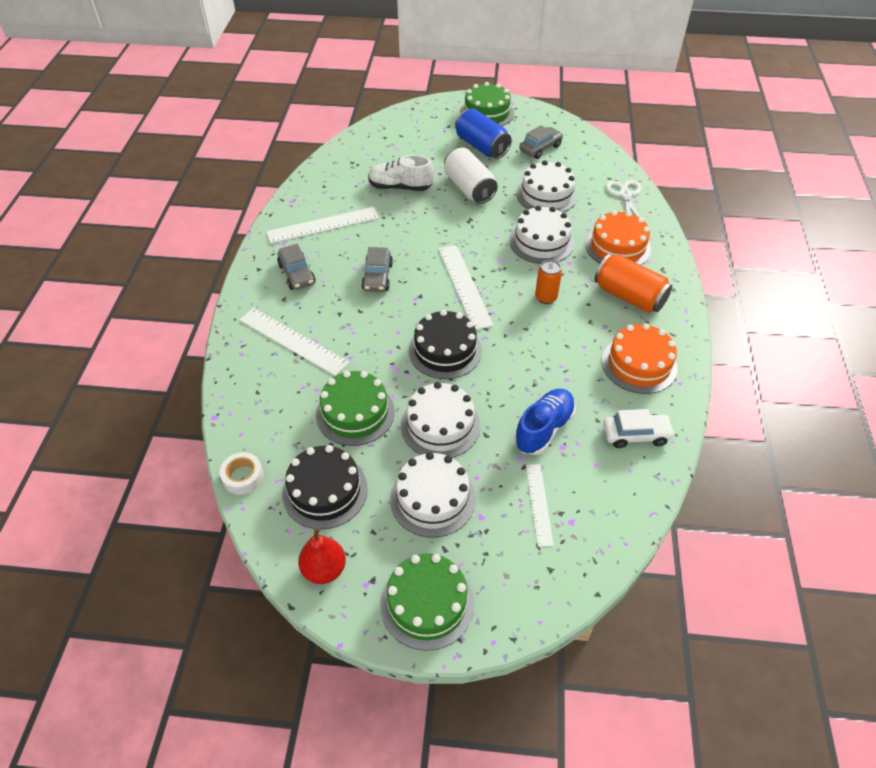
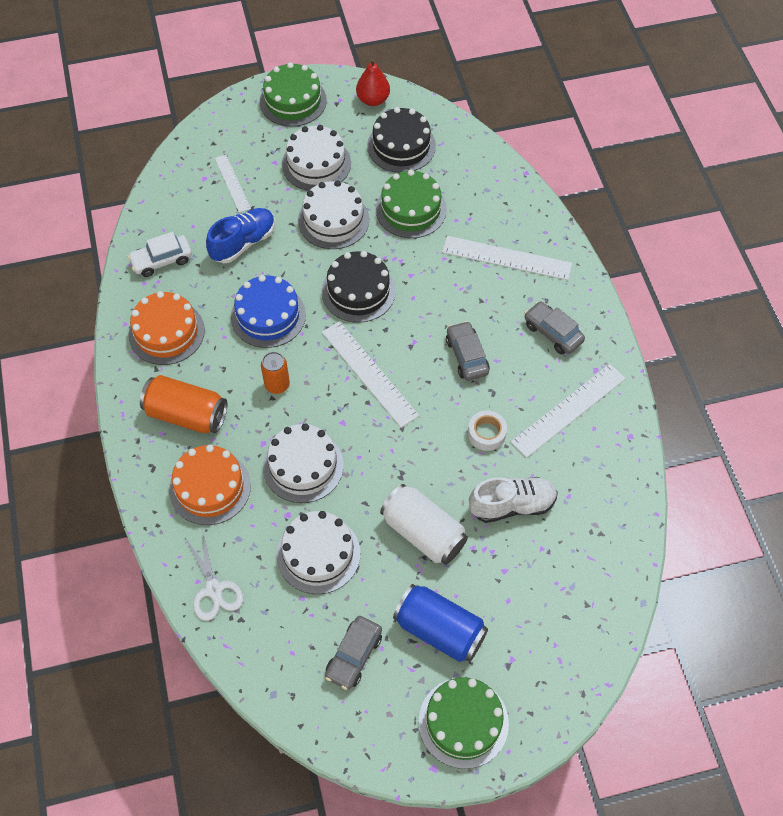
camera: 160 degrees right, 10 degrees up
(243, 477) = (470, 137): white tape -> white tape (486, 433)
(538, 352) = (268, 316): none -> blue cake
(544, 429) = (243, 243): blue shoe -> blue shoe turned 150 degrees counterclockwise

